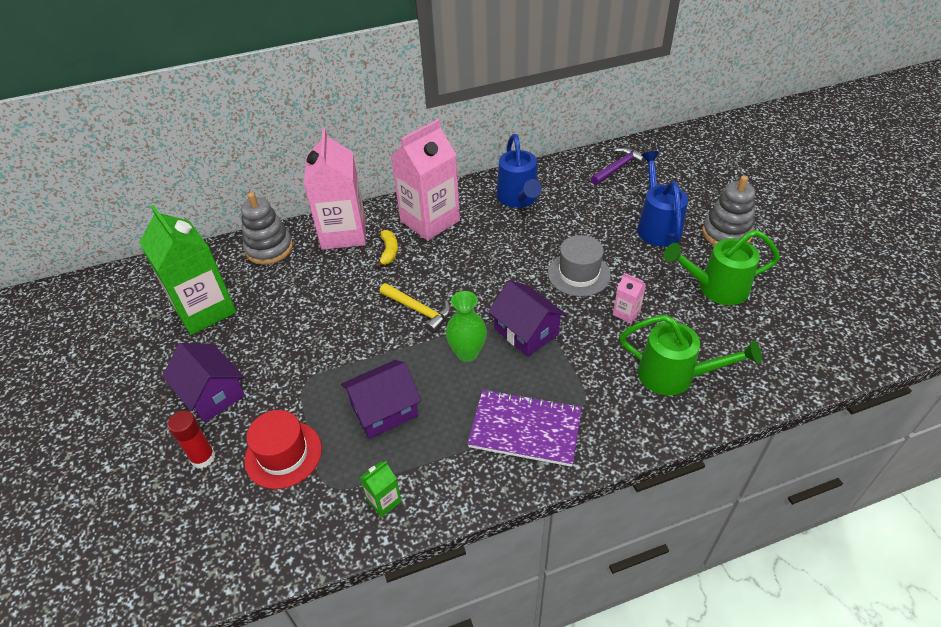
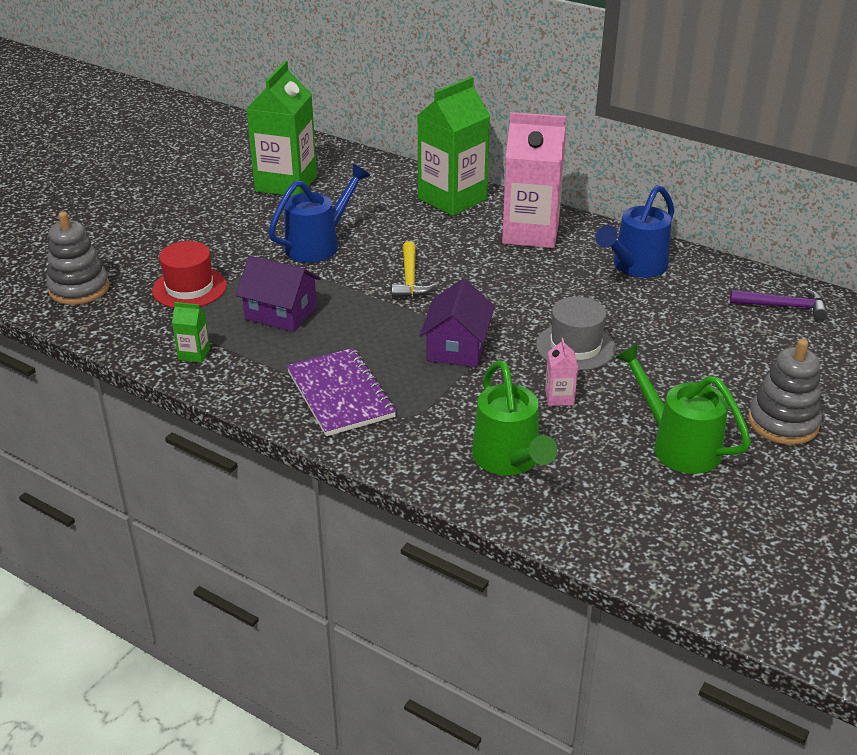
camera: 50 degrees right, 10 degrees down
(203, 457) = (152, 256): red glue stick -> none
(212, 394) = (211, 229): purple house -> none
(269, 248) = (386, 175): grey stacking toy -> grey stacking toy (79, 289)
(343, 233) = (452, 199): pink carton -> green carton
(389, 251) = (461, 231): yellow banana -> none
(467, 353) = (391, 326): green vase -> none
(657, 226) = (723, 369): blue watering can -> blue watering can (318, 245)

